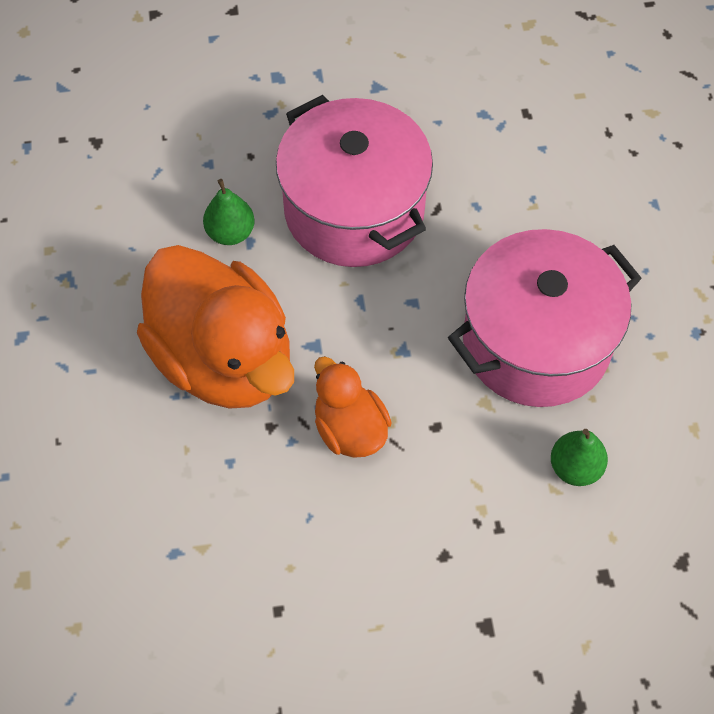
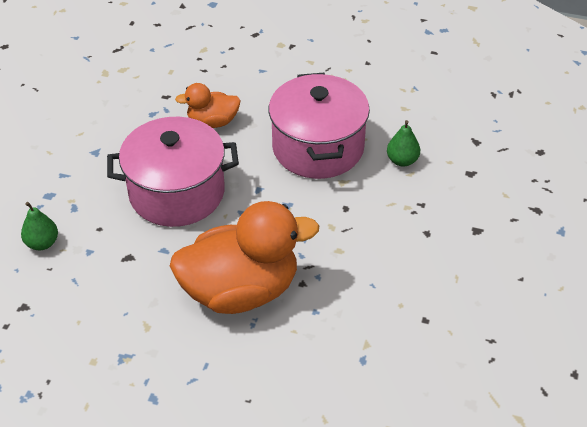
camera: 65 degrees left, 15 degrees down
(230, 232) = (150, 257): green pear -> green pear (42, 243)
(350, 429) = (325, 246): orange duck -> orange duck (212, 122)

